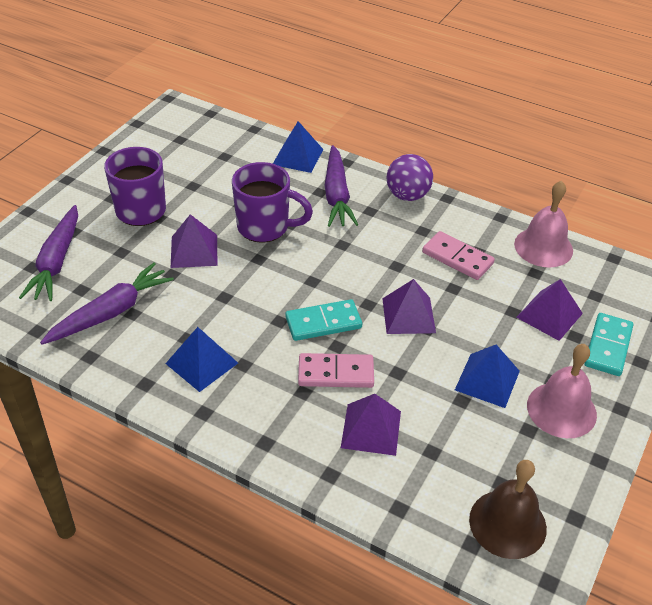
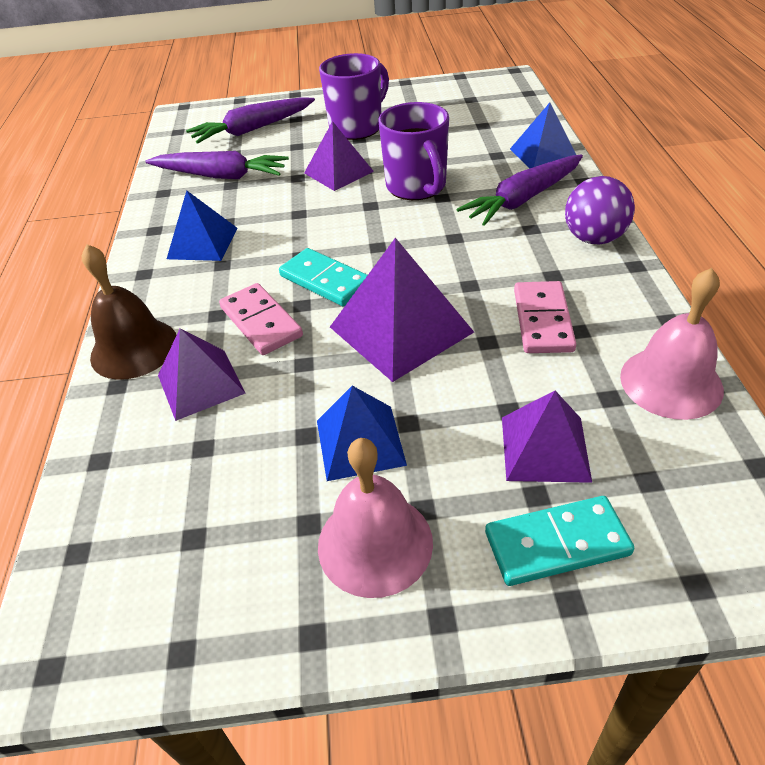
camera: 60 degrees right, 0 degrees up
(408, 315) = (400, 329): purple pyramid -> purple pyramid, size x1.54
(507, 523) = (128, 575): brown bell -> brown bell (134, 348)

